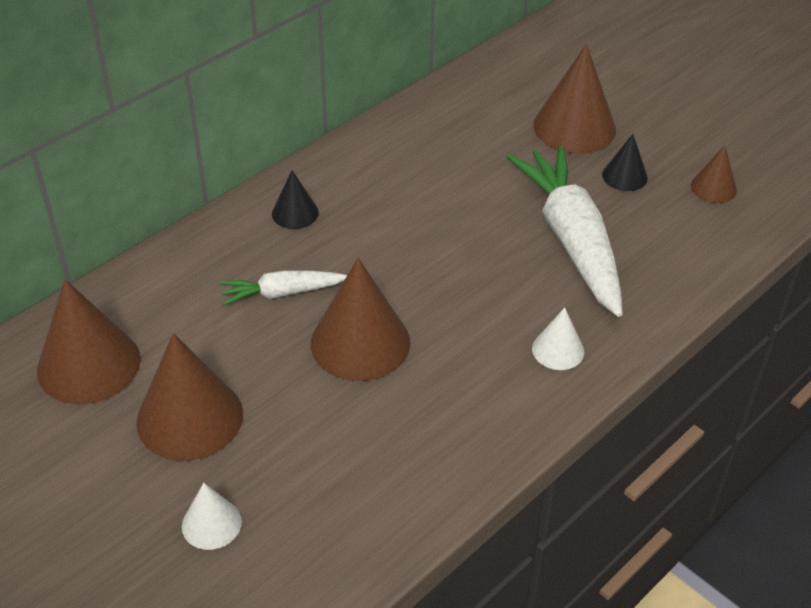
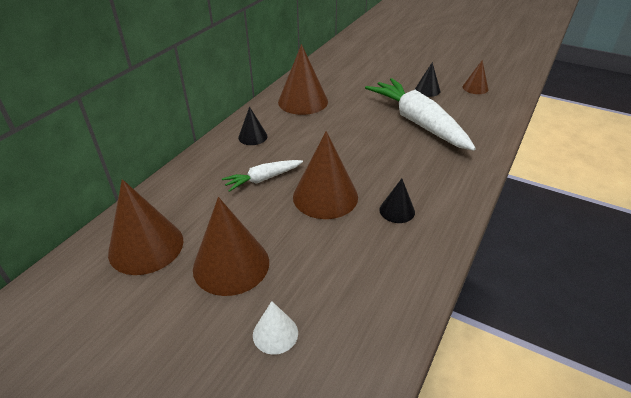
camera: 15 degrees left, 5 degrees down
(454, 390) = (397, 210): none -> black cone
(558, 350) = (444, 177): white cone -> none
(574, 127) = (388, 74): brown cone -> brown cone (303, 101)

